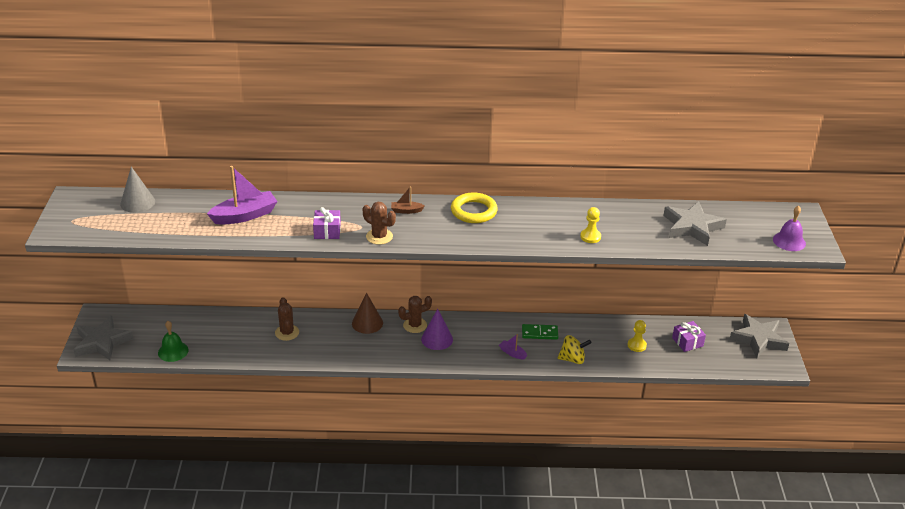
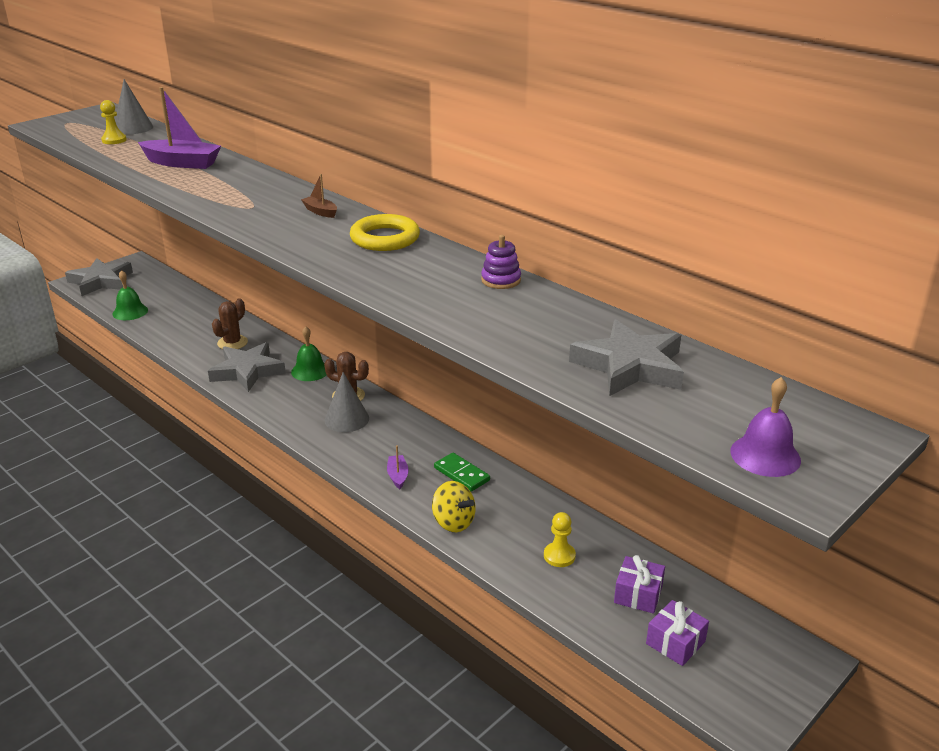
camera: 45 degrees right, 5 degrees down
(327, 231) = (215, 198): purple gift -> purple gift (675, 643)
(367, 323) = (310, 371): brown cone -> green bell
(379, 237) = (248, 220): brown cactus -> none
(437, 339) = (346, 419): purple cone -> grey cone
(571, 209) = (501, 280): none -> purple stacking toy
(590, 237) = (464, 314): yellow pawn -> yellow pawn (114, 140)
(758, 339) = (760, 658): grey star -> grey star (247, 371)

